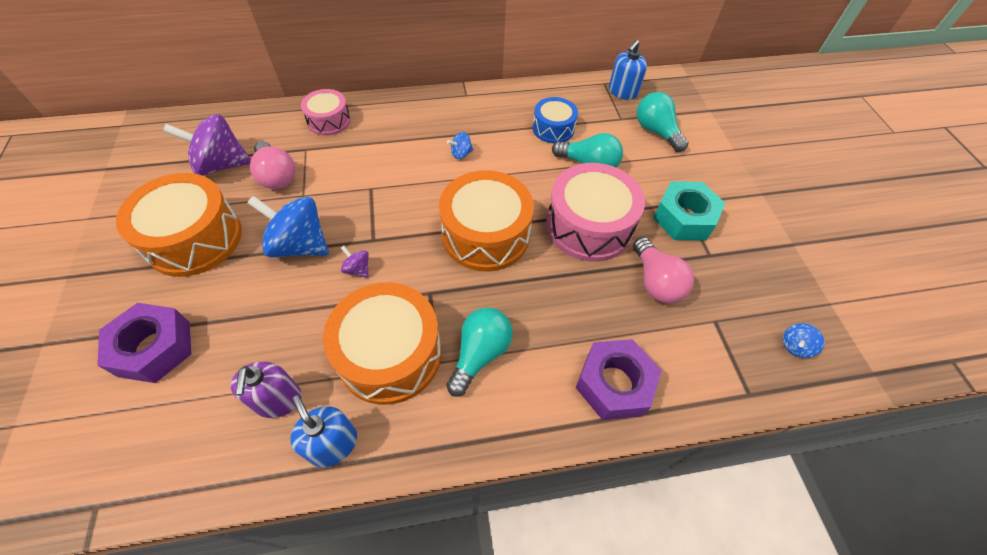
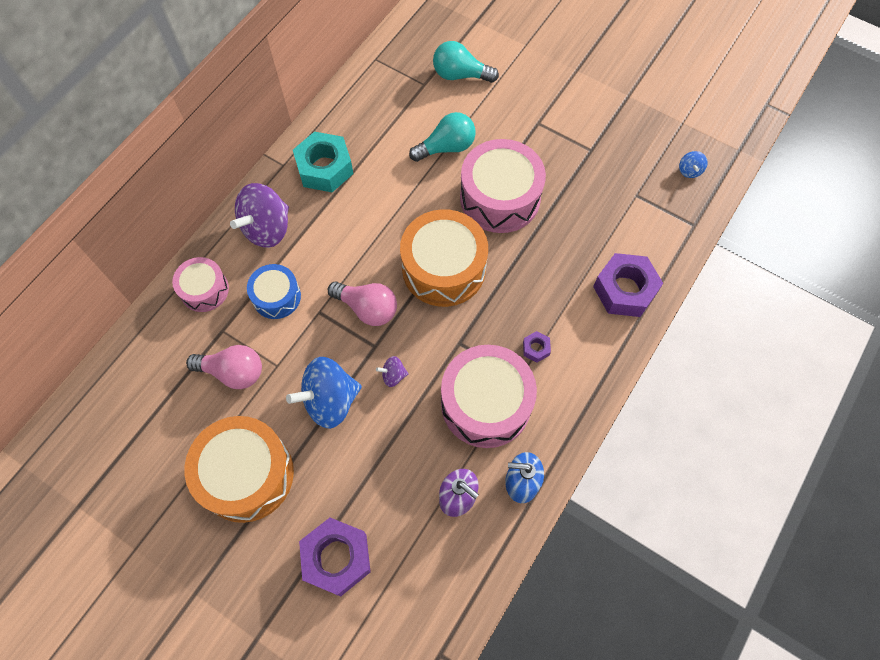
camera: 45 degrees left, 10 degrees up
(221, 165) = (174, 407): purple spinning top -> purple spinning top (267, 229)
(390, 354) = (486, 403): orange drum -> pink drum
(461, 154) = (347, 221): blue spinning top -> none
(480, 354) = (536, 348): turquoise light bulb -> purple nut
(553, 129) = (387, 137): blue drum -> blue drum (276, 297)
(622, 92) = (398, 56): blue soap dispenser -> none
(655, 281) = (580, 200): pink light bulb -> pink light bulb (367, 308)
(684, 218) = (550, 135): turquoise nut -> turquoise nut (325, 168)

